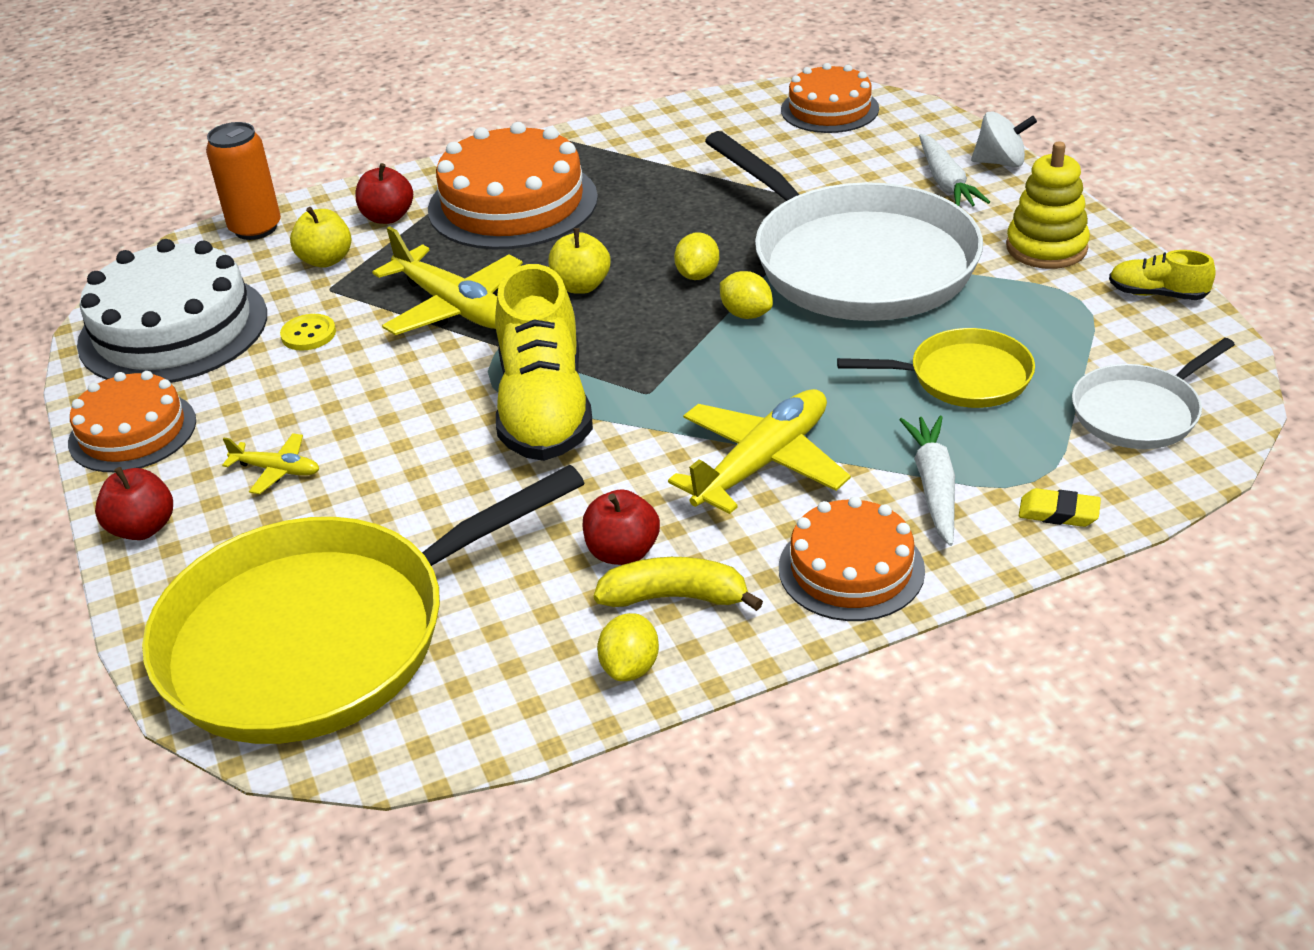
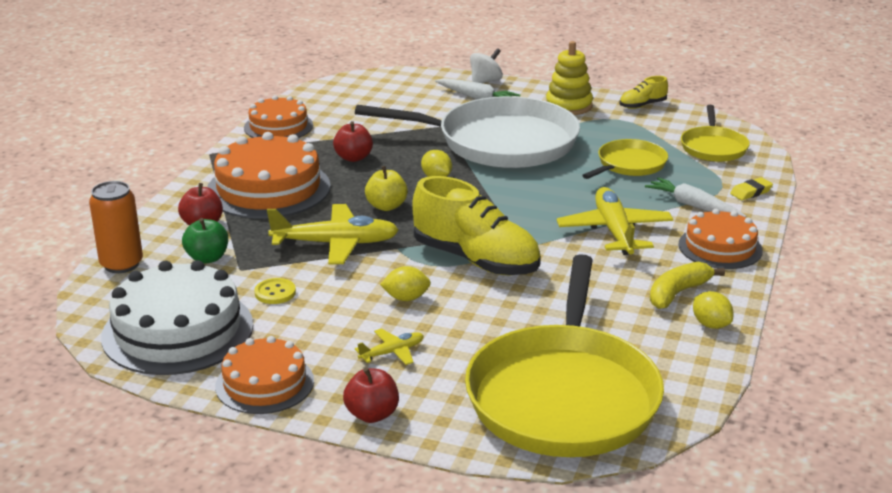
camera: 50 degrees left, 10 degrees down
(326, 260) = (207, 258): yellow apple -> green apple
(622, 552) = (625, 291): red apple -> red apple (353, 158)
(746, 314) = (492, 182): yellow lemon -> yellow lemon (406, 298)
(829, 109) = (359, 88): orange cake -> orange cake (278, 126)
(1139, 412) = (713, 147): white pan -> yellow pan

